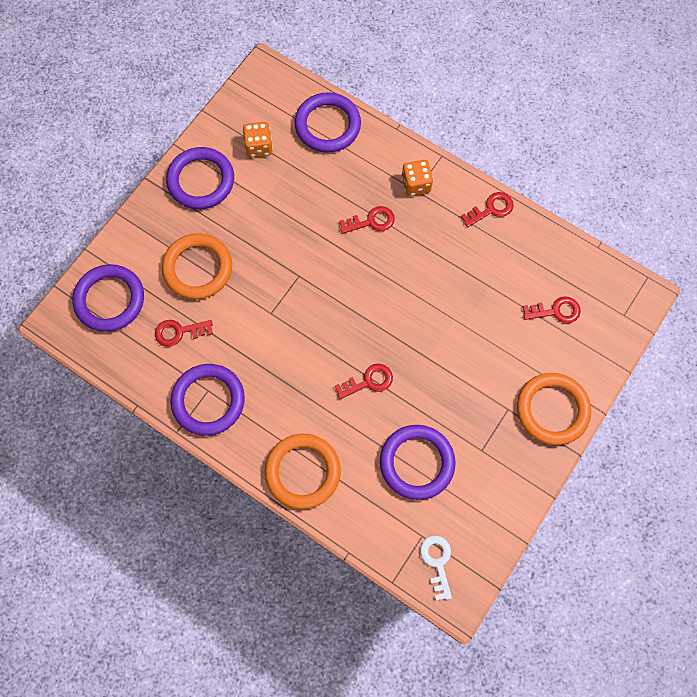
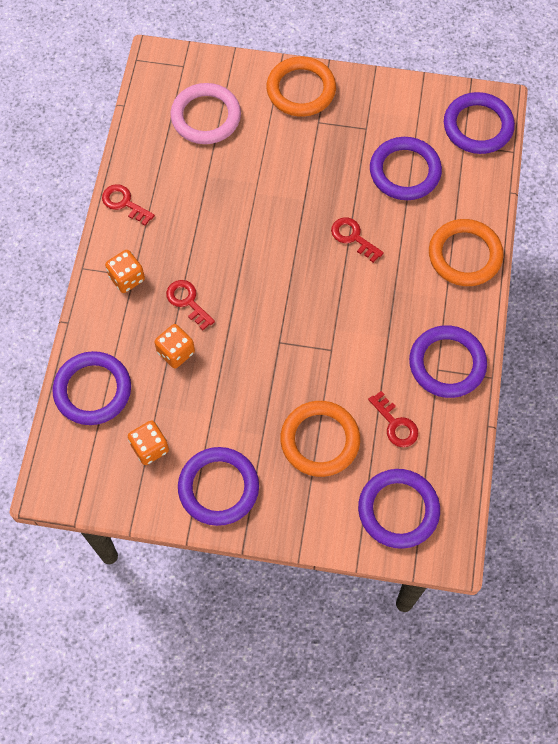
camera: 115 degrees left, 5 degrees down
(329, 195) = (176, 352): none -> orange dice
(437, 562) = (478, 126): white key -> purple ring
(555, 311) = (206, 117): red key -> pink ring

